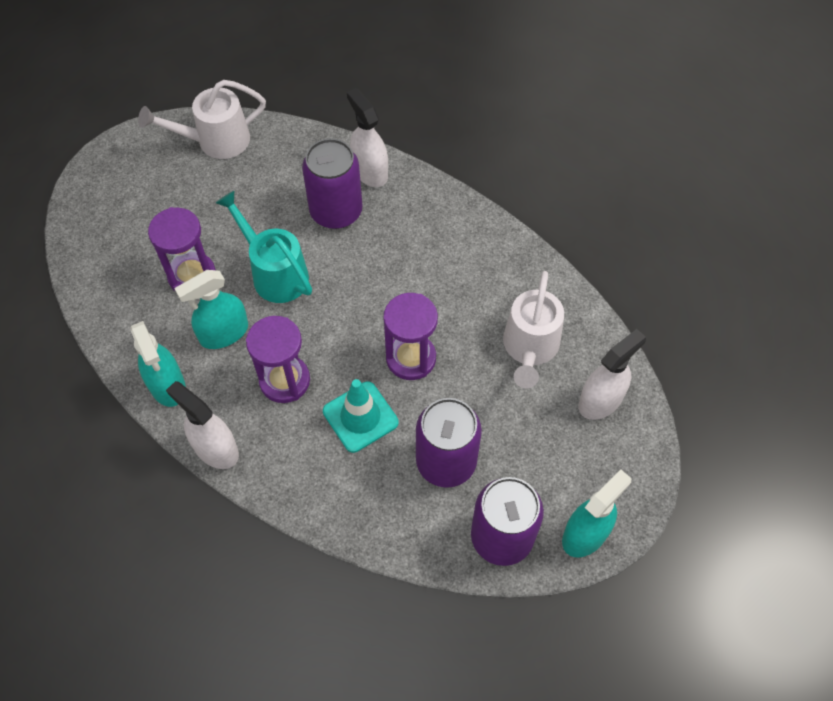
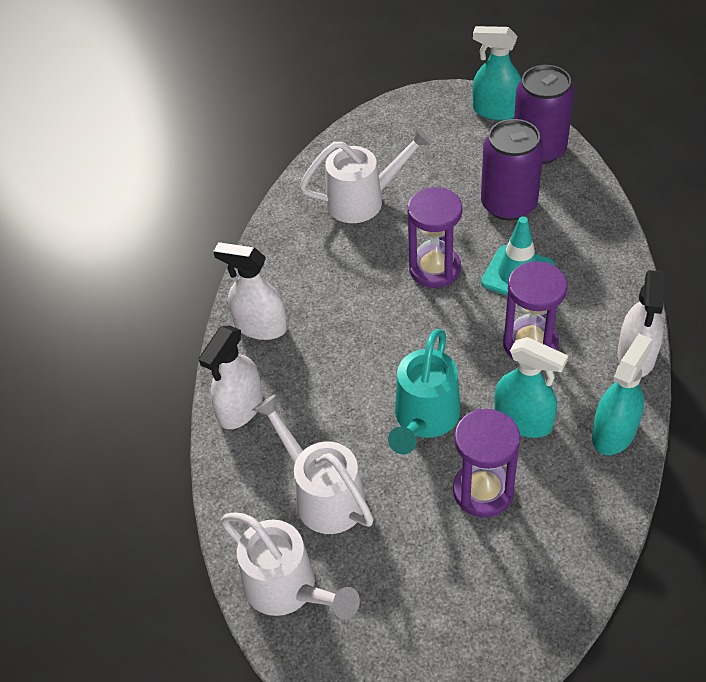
camera: 115 degrees left, 10 degrees down
(265, 186) = (322, 494): none -> white watering can
(336, 211) = (312, 409): purple can -> none
(600, 400) = (379, 143): white spray bottle -> white spray bottle (260, 326)

